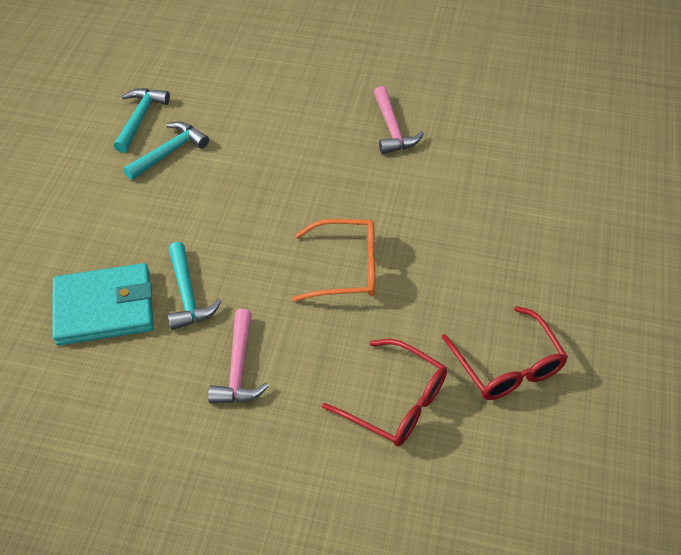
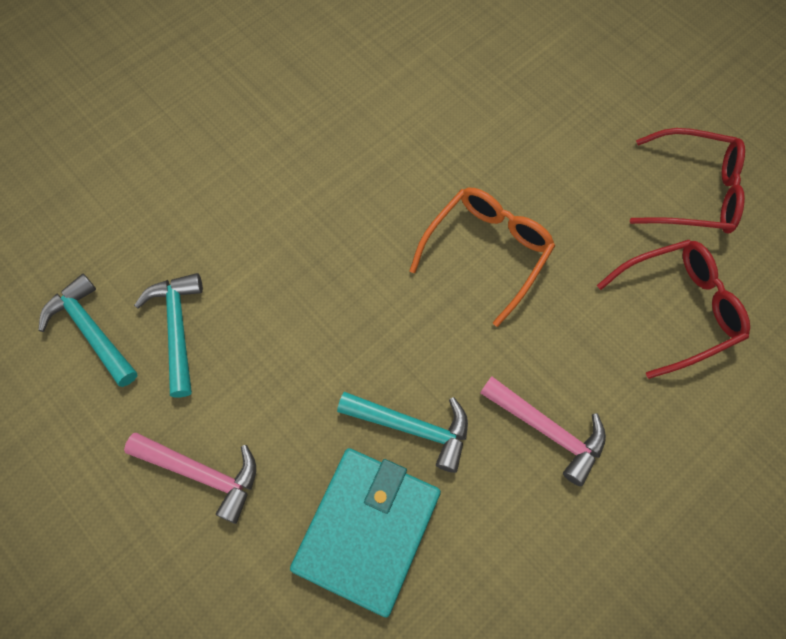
camera: 55 degrees left, 15 degrees up
(392, 129) = (330, 95): pink hammer -> pink hammer (202, 473)

